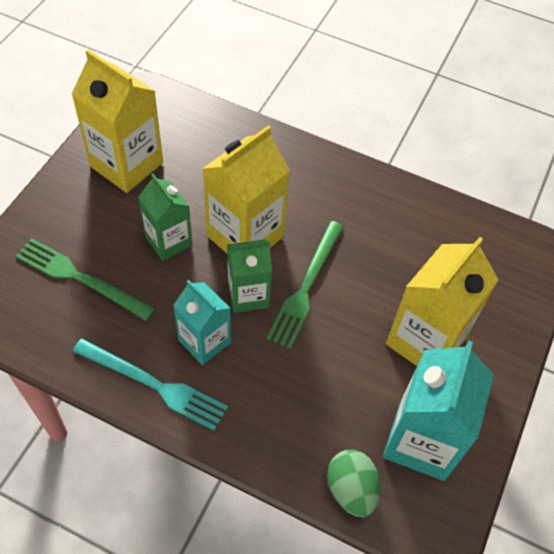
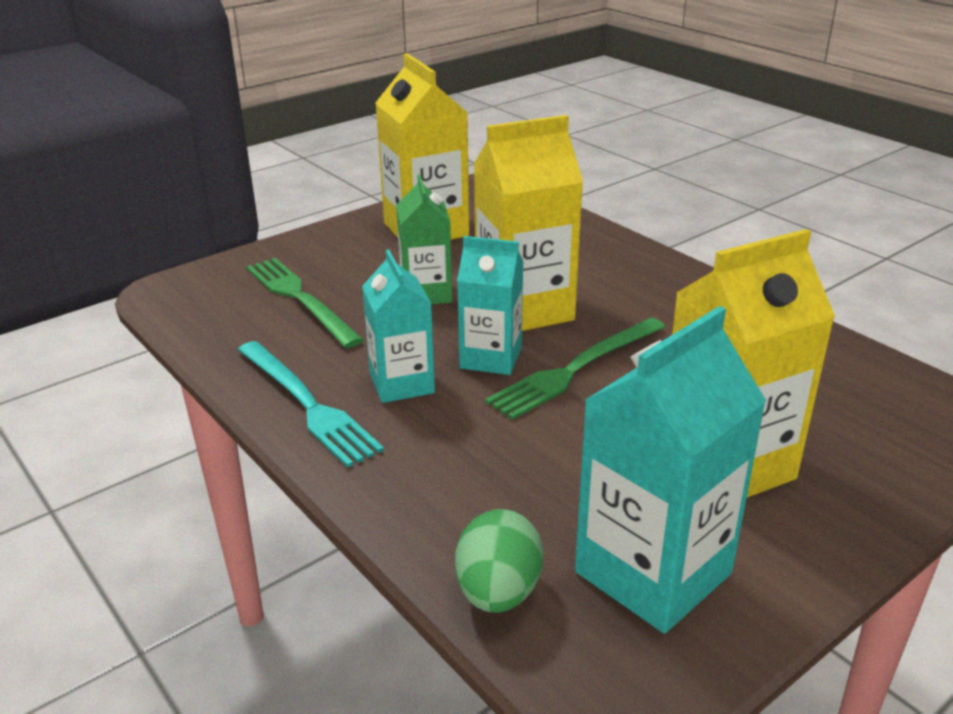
camera: 30 degrees right, 25 degrees down
(248, 295) = (491, 358): green carton -> turquoise carton

